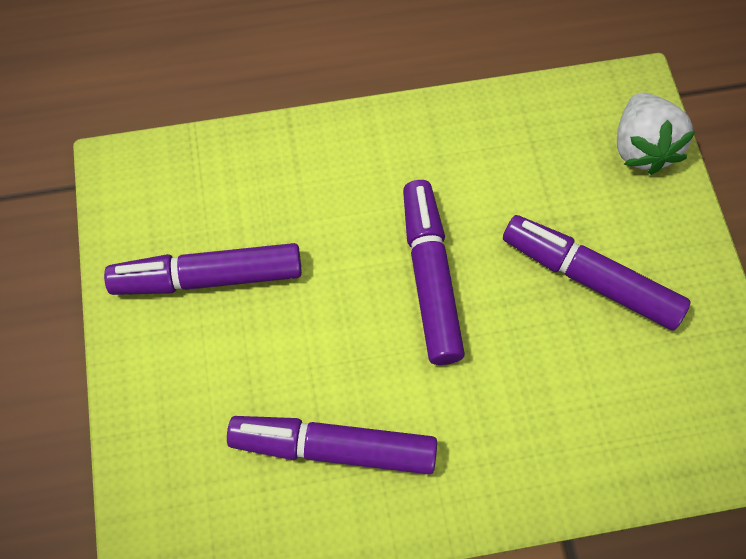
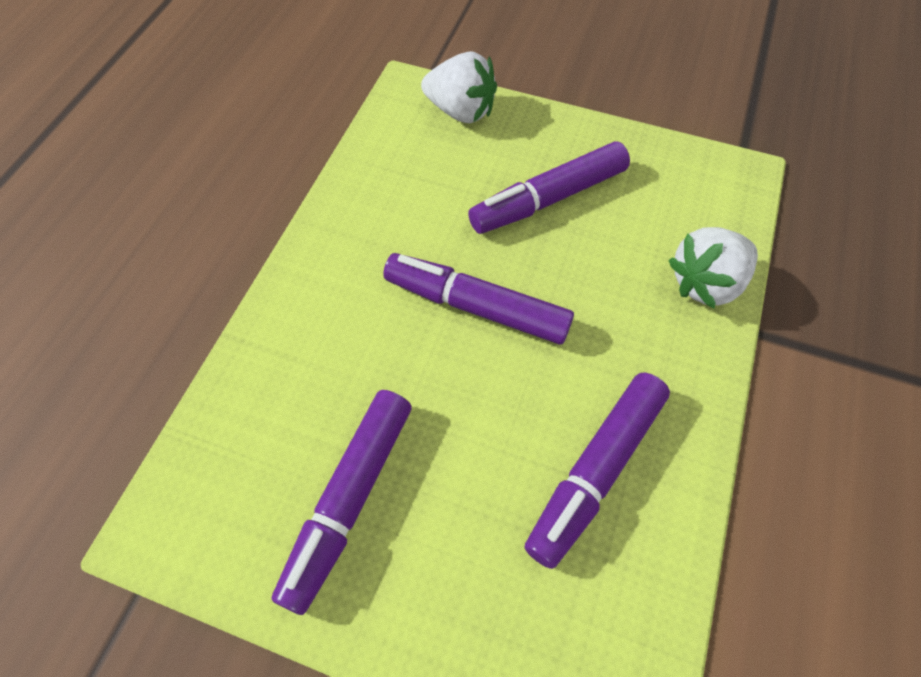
camera: 60 degrees left, 5 degrees down
(588, 466) = (705, 283): none -> white strawberry

